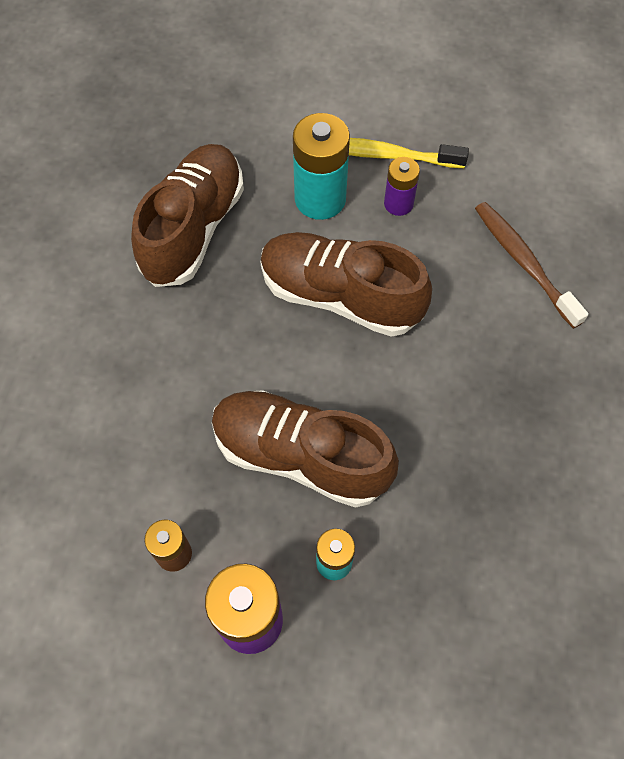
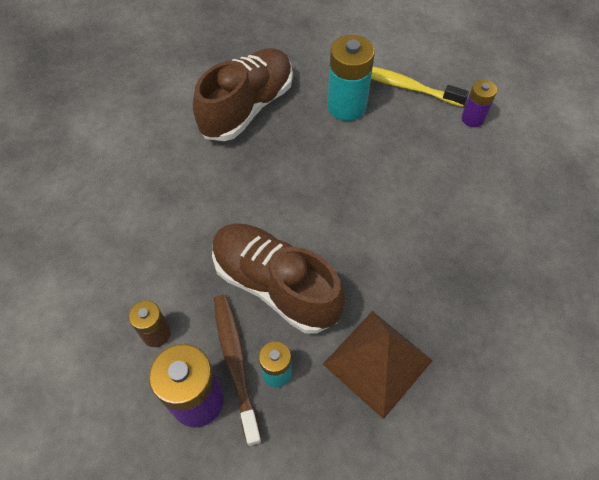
camera: 15 degrees right, 5 degrees down
(340, 296) = (341, 177): brown shoe -> none
(398, 204) = (405, 121): purple battery -> purple battery (472, 118)
(447, 518) = (377, 362): none -> brown pyramid
(524, 263) = (492, 184): brown toothbrush -> brown toothbrush (236, 364)

